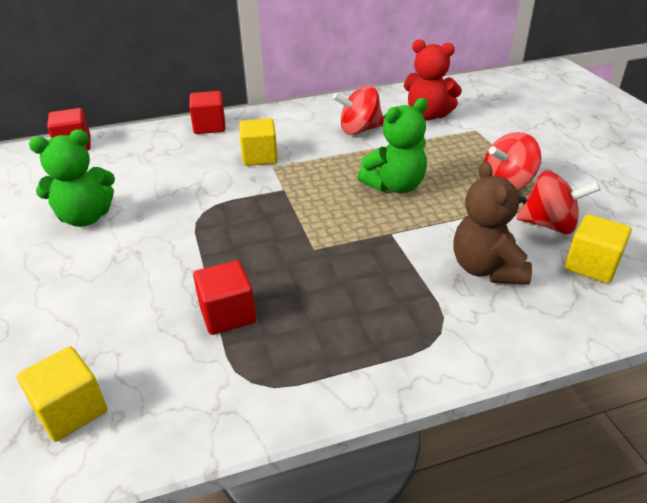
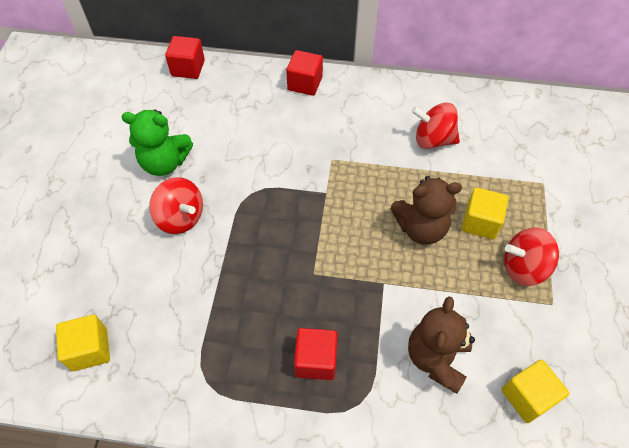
camera: 25 degrees right, 20 degrees up
(227, 314) = (219, 312): red cube -> red cube (316, 360)
(259, 157) = (327, 142): yellow cube -> yellow cube (480, 222)
(395, 186) = (421, 228): green teddy bear -> brown teddy bear
(428, 115) = (510, 143): red teddy bear -> none
(549, 225) = (525, 335): red spinning top -> red spinning top (181, 218)

